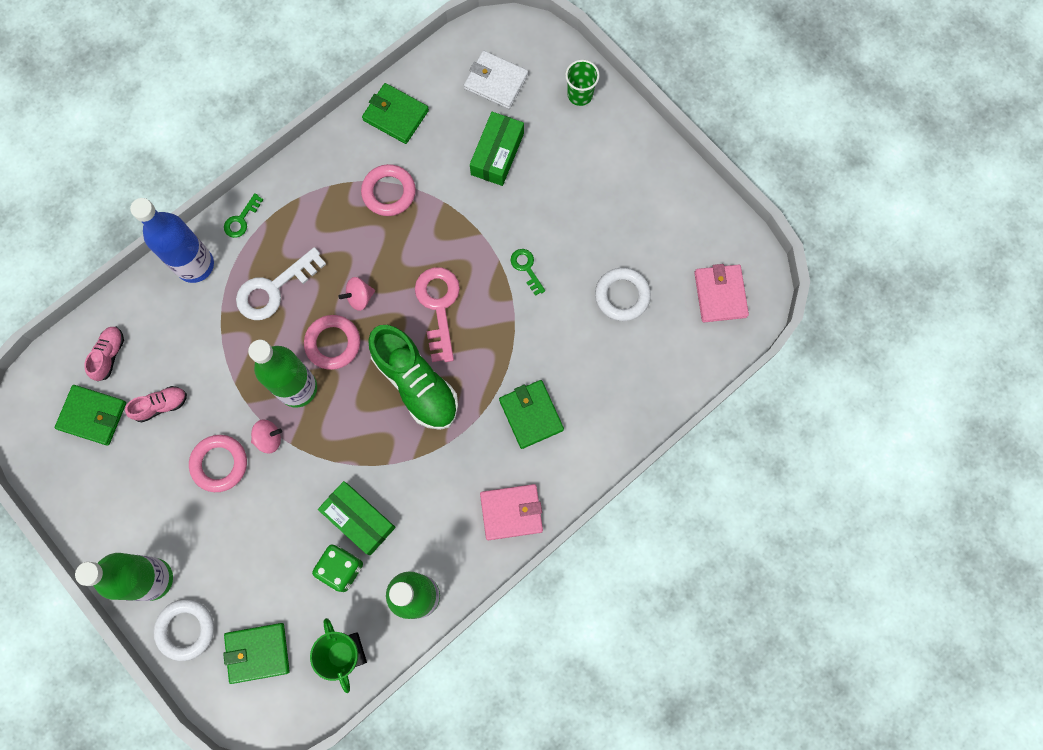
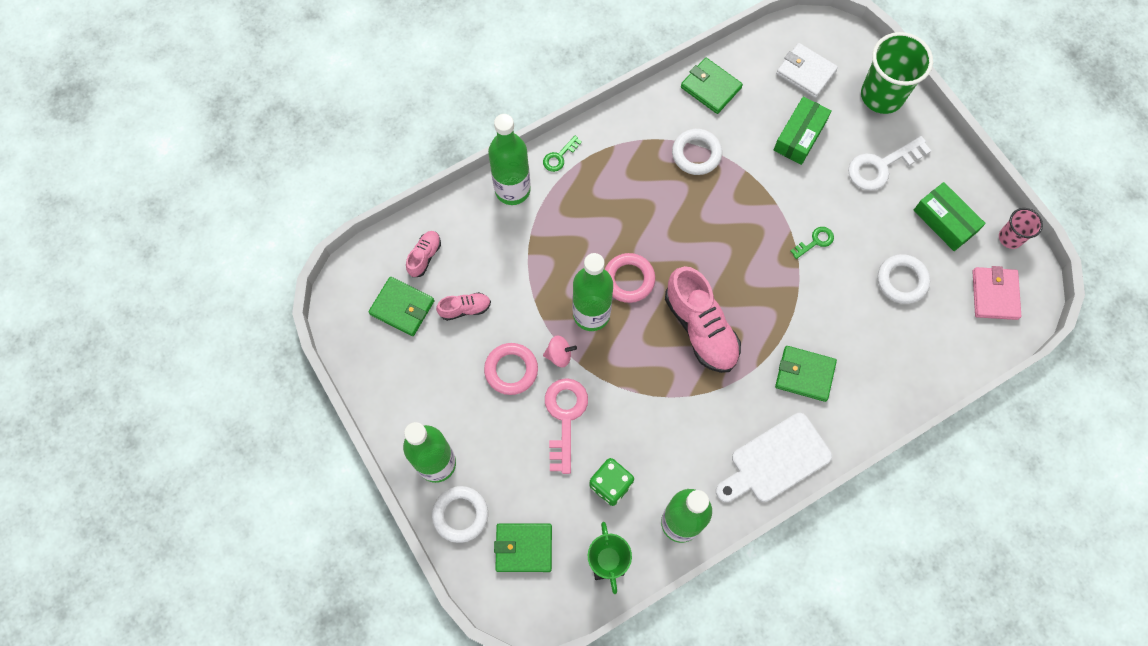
camera: 10 degrees right, 5 degrees down
(195, 265) = (512, 190): blue bottle -> green bottle
(274, 289) = (581, 222): white key -> white key (881, 166)
(359, 297) = (658, 243): pink spinning top -> none
(359, 519) = (633, 442): green box -> green box (944, 221)
(389, 192) = (696, 154): pink ring -> white ring
(416, 383) = (700, 328): green shoe -> pink shoe
(439, 307) = (730, 263): pink key -> pink key (565, 417)
(511, 512) = (776, 460): pink wallet -> white cutting board
(526, 268) = (815, 241): green key -> green key turned 75 degrees clockwise
(531, 415) = (804, 374): green wallet -> green wallet turned 60 degrees counterclockwise
(580, 95) = (882, 95): green cup -> green cup, size x1.87
(730, 230) = (1010, 238): none -> pink cup

